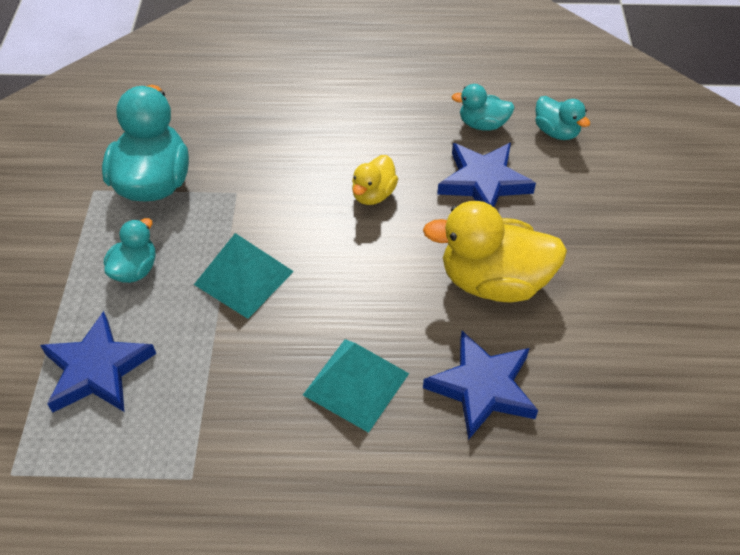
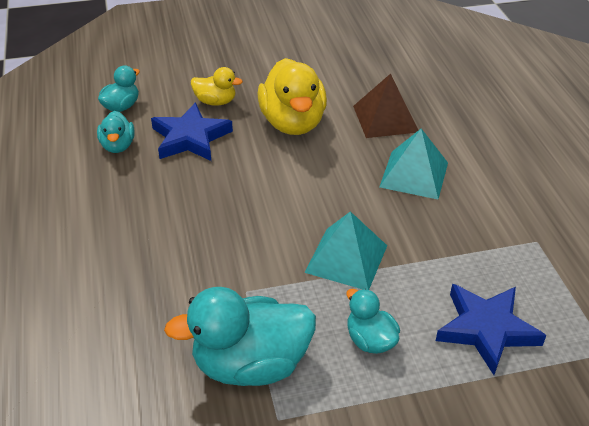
camera: 105 degrees left, 10 degrees down
(135, 269) = (370, 340): turquoise duck -> turquoise duck turned 45 degrees clockwise
(373, 194) = (222, 197): yellow duck -> yellow duck (215, 102)
(482, 388) = (385, 119): blue star -> brown pyramid

